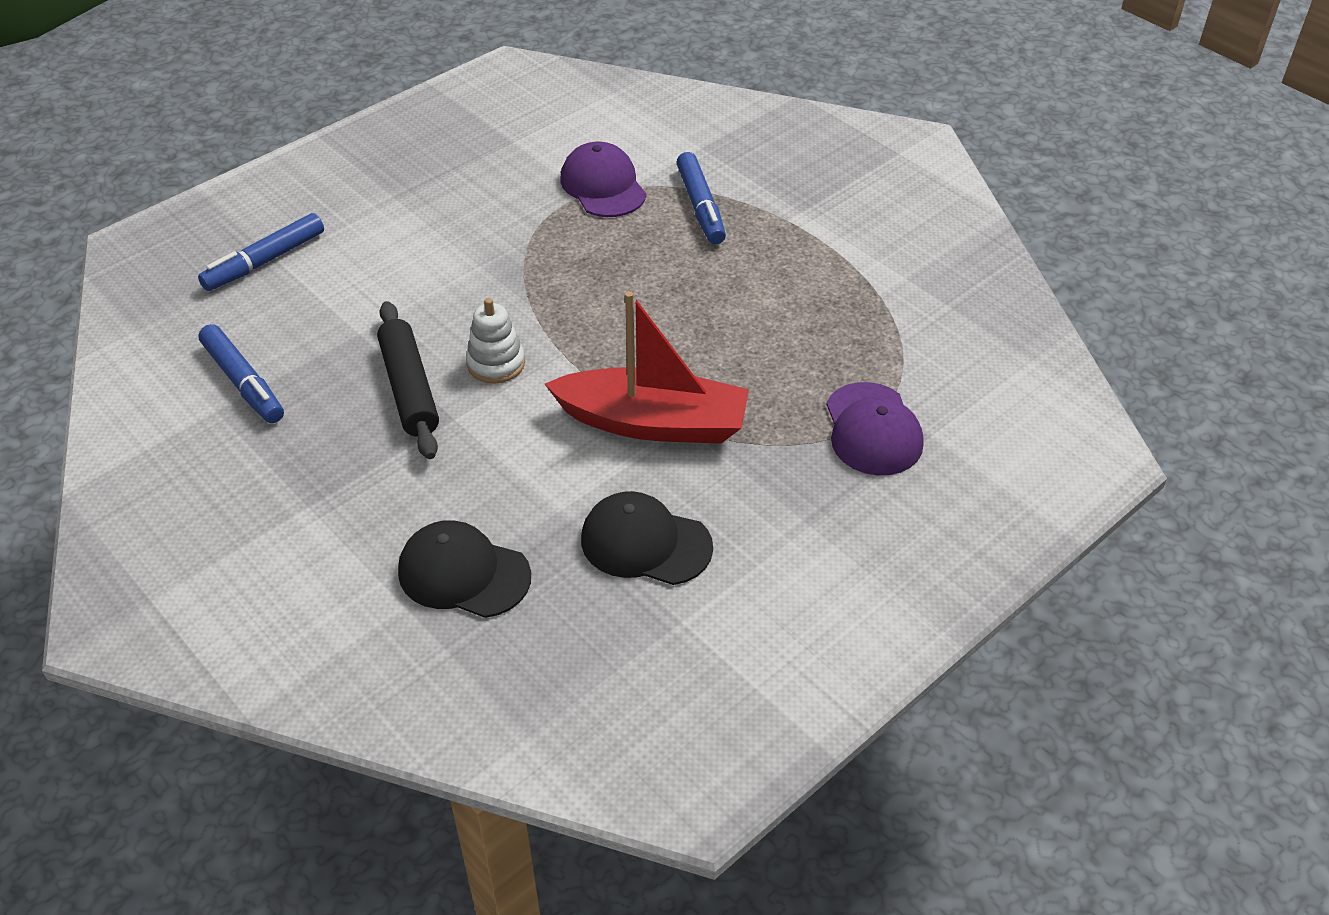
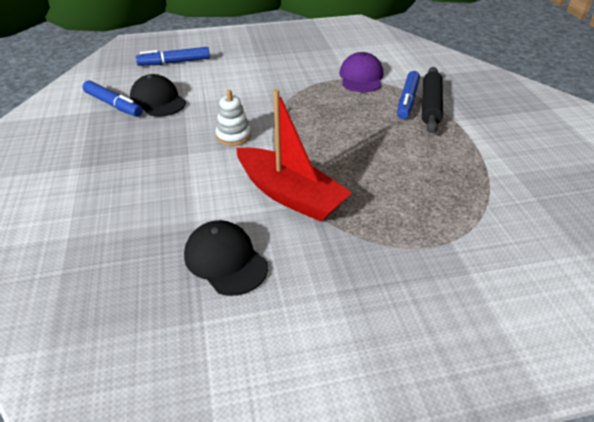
camera: 30 degrees right, 5 degrees down
(243, 382) = (113, 104): blue marker -> blue marker turned 45 degrees counterclockwise
(409, 389) = (181, 132): black rolling pin -> black rolling pin (430, 105)
(463, 573) = (113, 232): black cap -> black cap (158, 100)
(873, 429) = (428, 253): purple cap -> none

